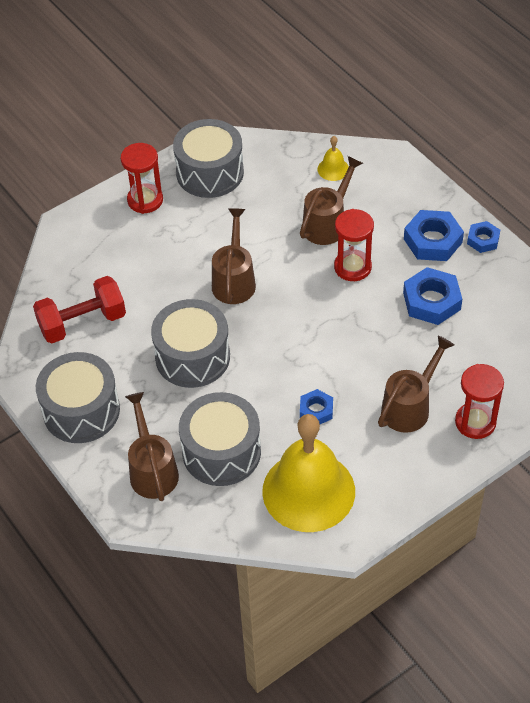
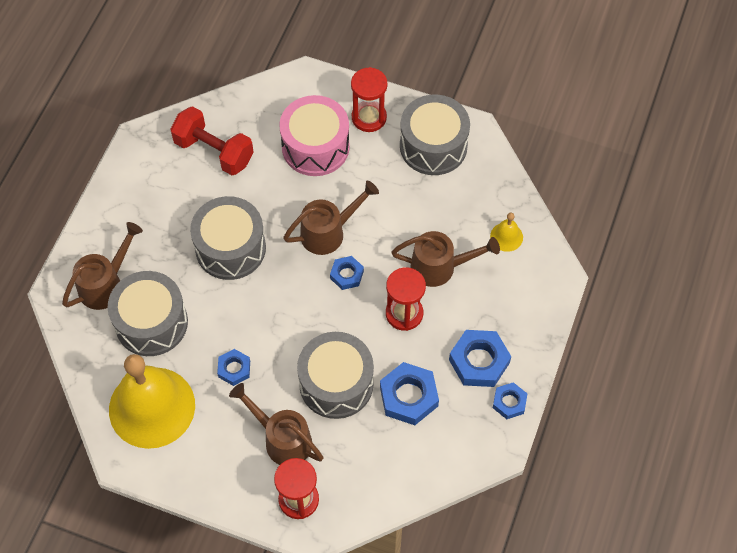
camera: 55 degrees right, 10 degrees up
(81, 410) = (130, 202): grey drum -> grey drum (336, 383)
(142, 249) = (315, 147): none -> pink drum
(285, 287) = (347, 275): none -> blue nut
(410, 407) = (282, 439): brown watering can -> brown watering can turned 150 degrees counterclockwise

